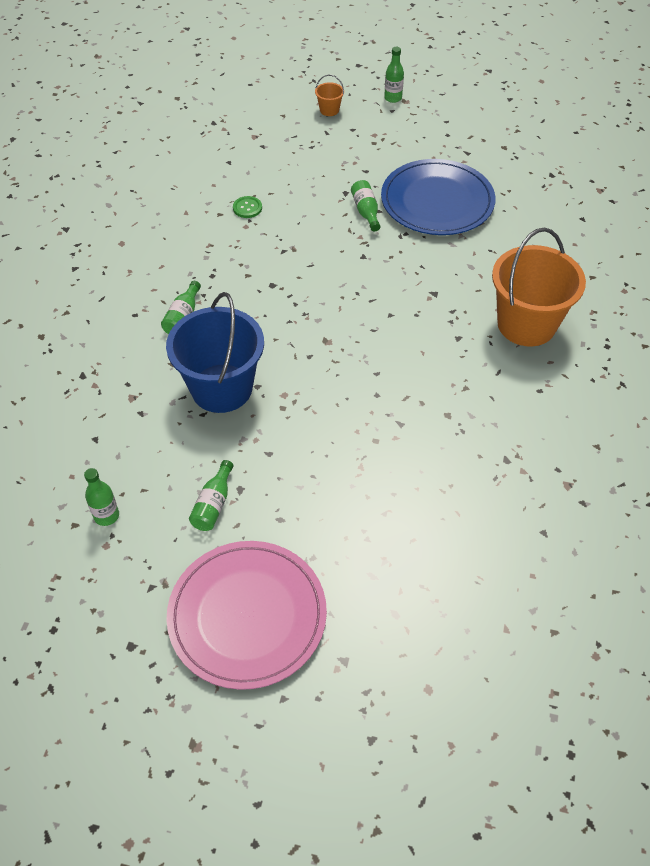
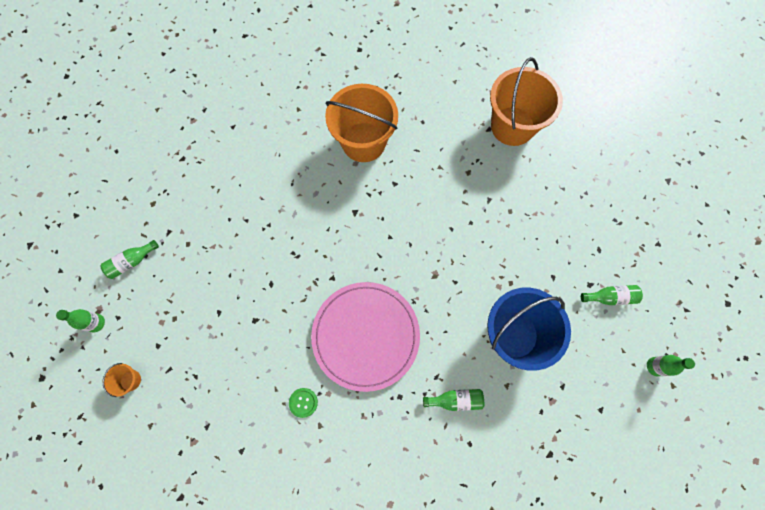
camera: 110 degrees left, 20 degrees up
(247, 616) = (672, 243): pink plate -> pink plate (365, 336)
(366, 211) = (275, 294): green bottle -> green bottle (131, 262)
(437, 201) = (244, 239): blue plate -> none
(503, 489) = (512, 126): none -> orange bucket

